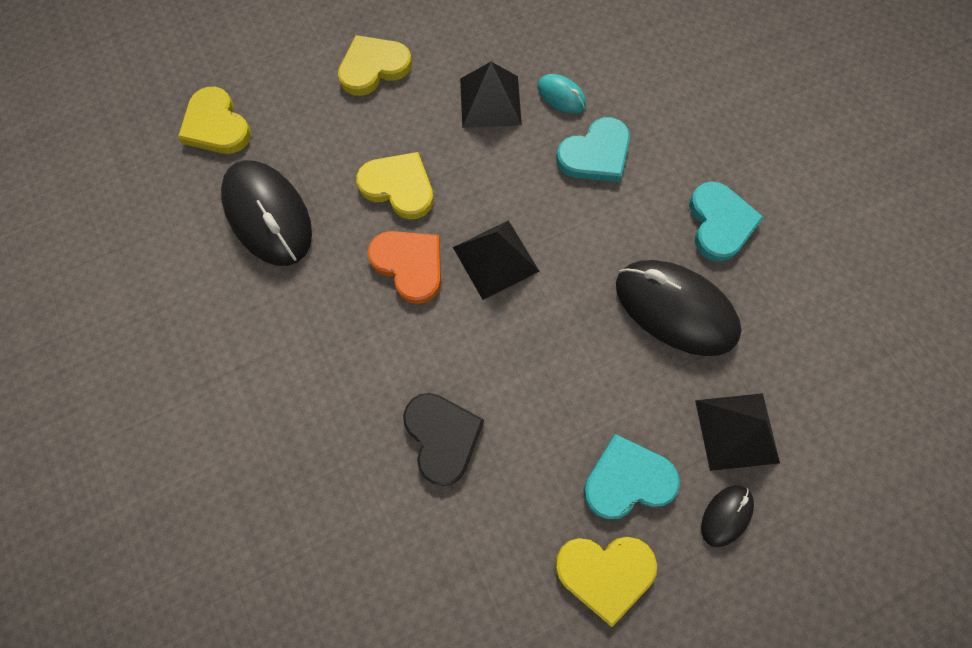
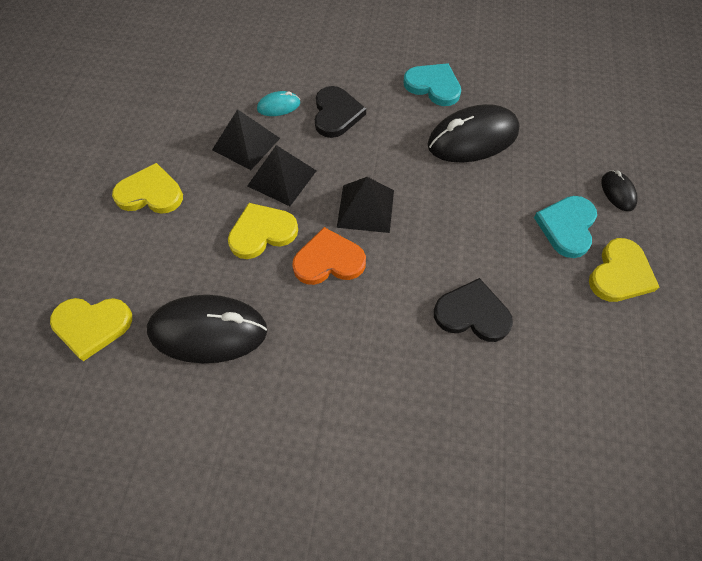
camera: 55 degrees left, 10 degrees down
(373, 67) = (150, 193): yellow heart -> yellow heart turned 90 degrees clockwise
(595, 154) = (336, 114): turquoise heart -> black heart
(737, 431) = (569, 156): black pyramid -> black pyramid (282, 178)

